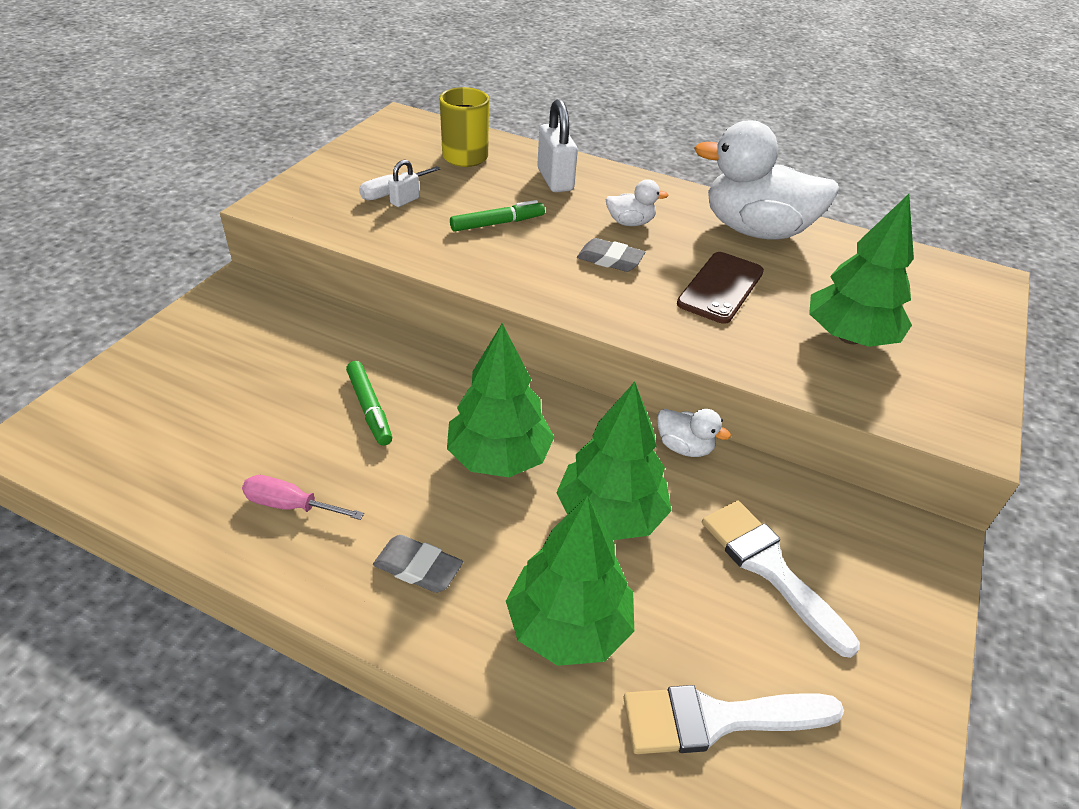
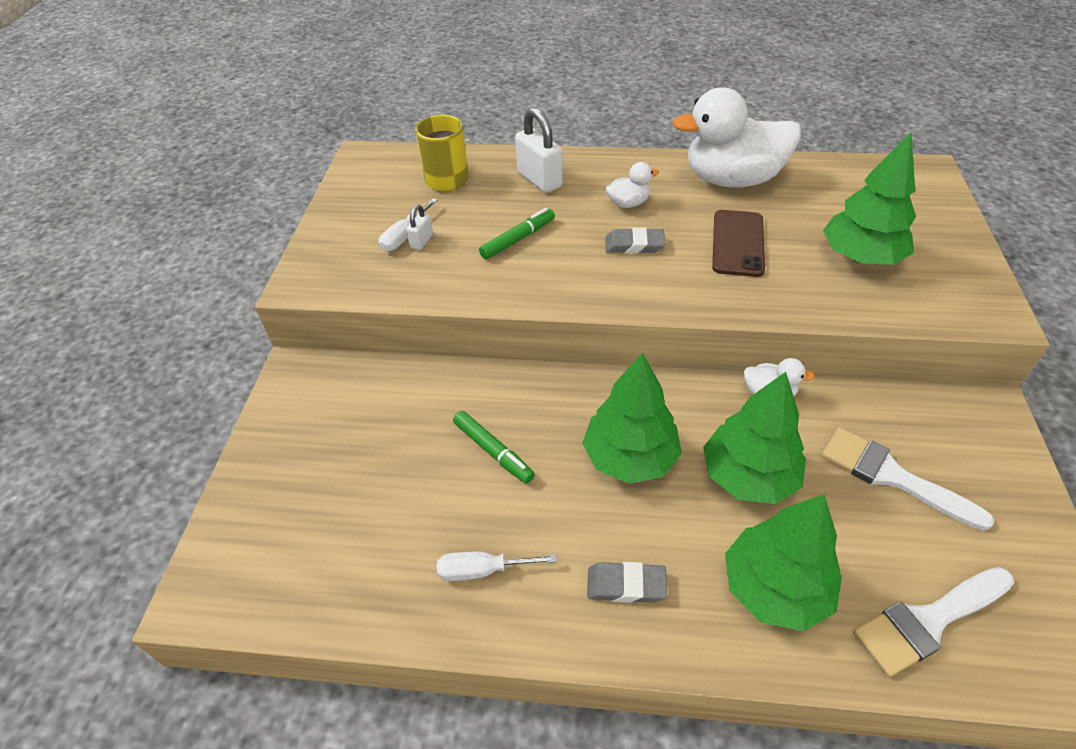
camera: 15 degrees left, 5 degrees up
(290, 505) = (482, 570): pink screwdriver -> white screwdriver

